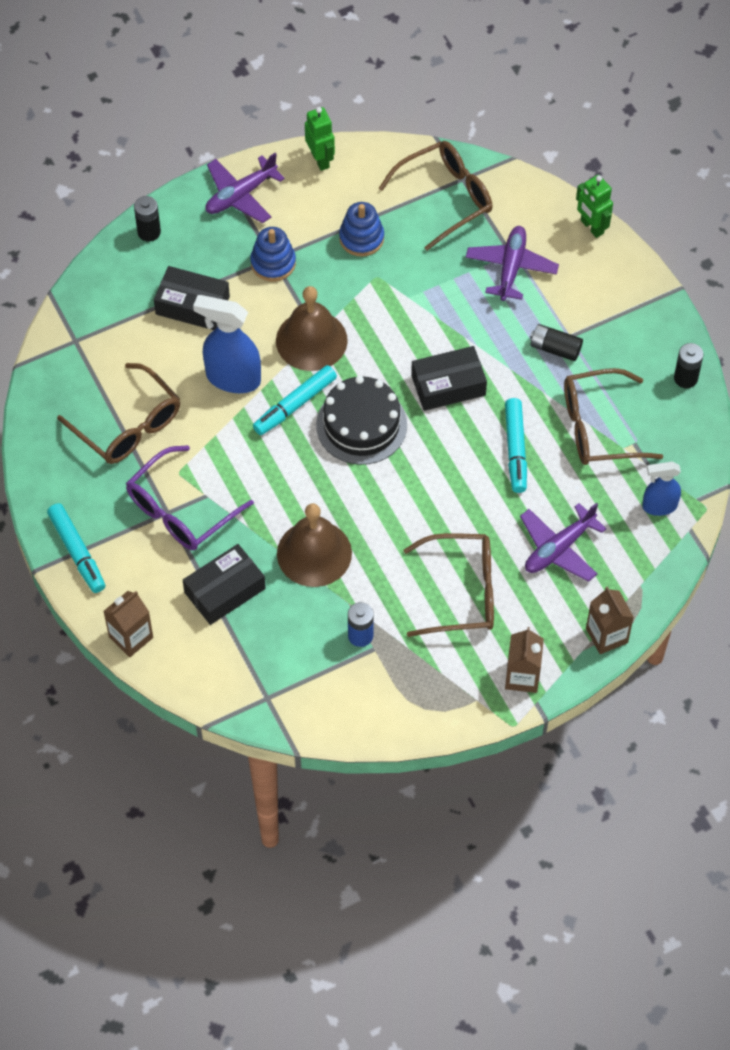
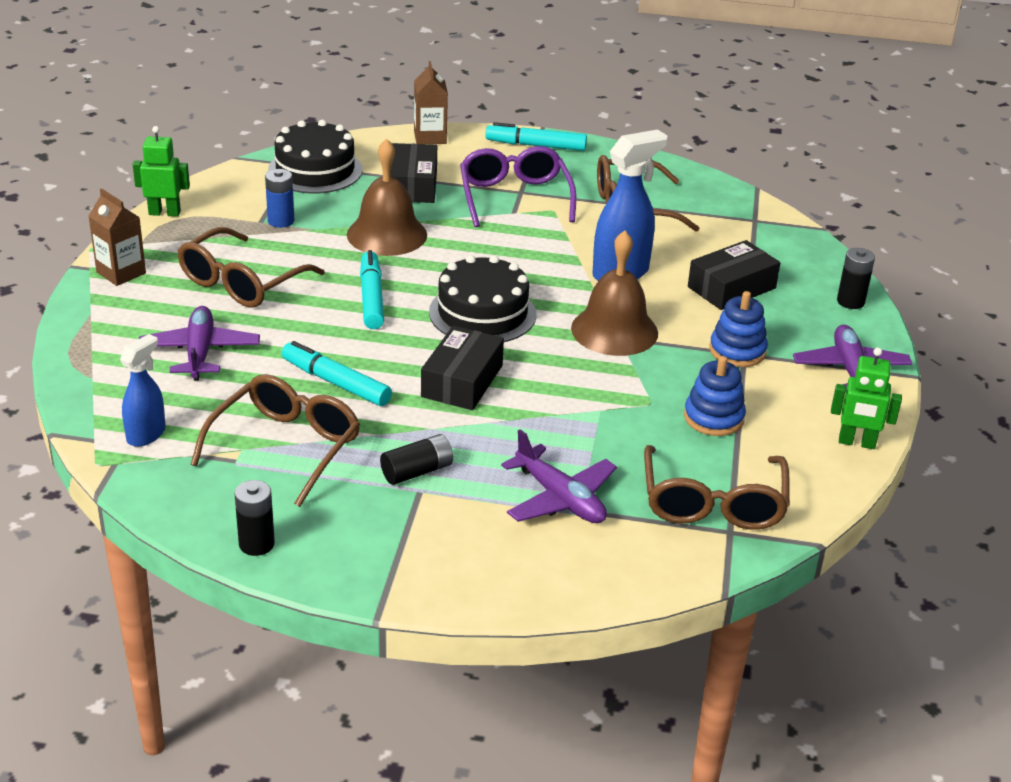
camera: 125 degrees right, 25 degrees down
(263, 675) = (315, 170): none -> black cake
(295, 405) = (550, 290): turquoise marker -> turquoise marker (371, 298)
(591, 227) = (549, 595): green robot -> green robot (164, 213)
(606, 635) = (80, 332): brown carton -> none

